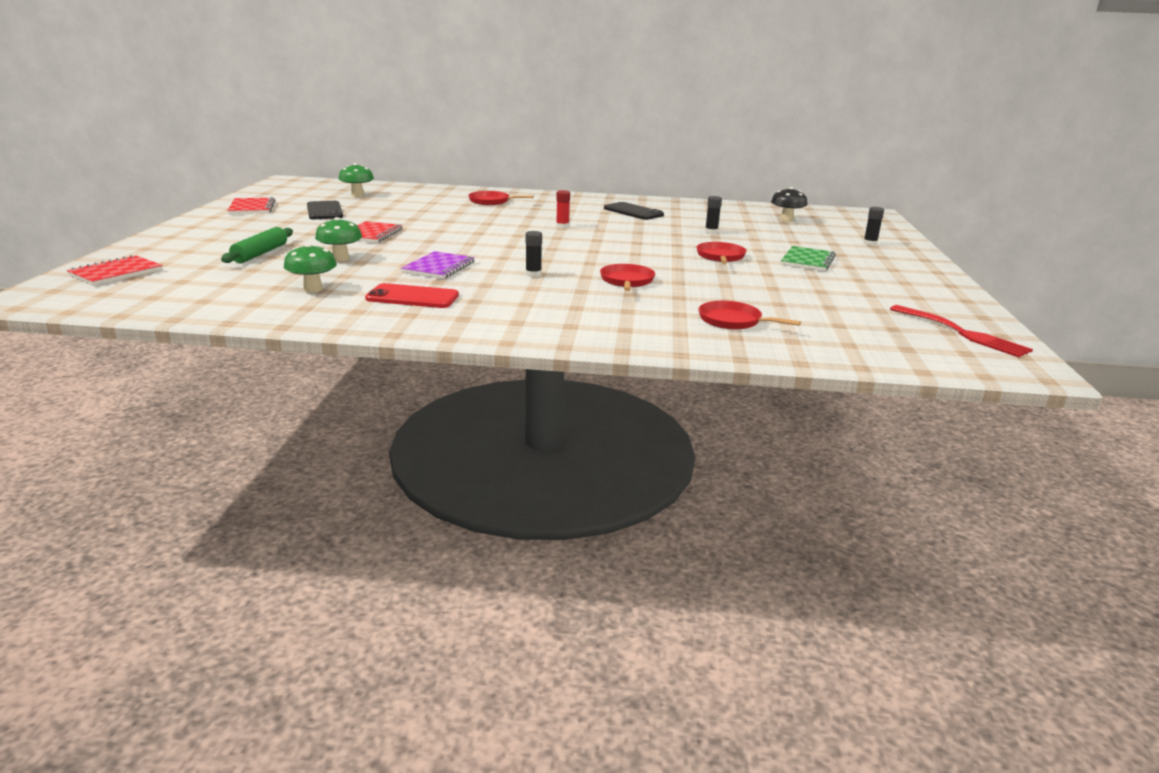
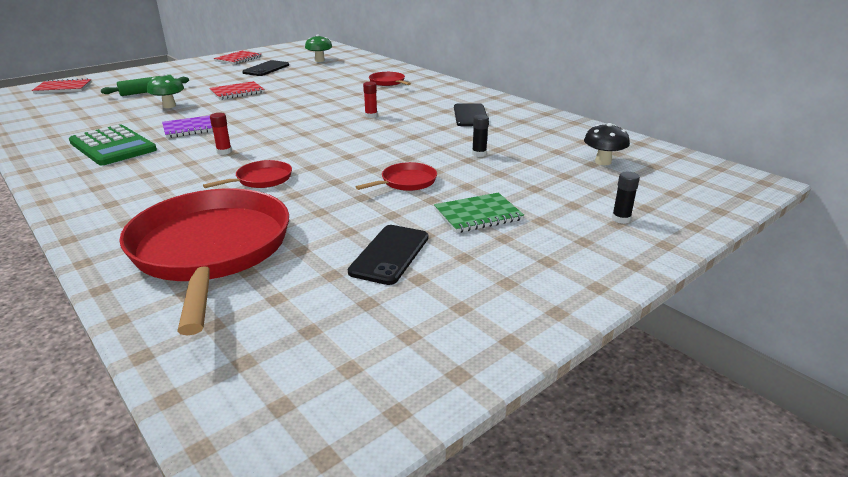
camera: 45 degrees right, 5 degrees up
(313, 289) = (93, 124): green mushroom -> none
(412, 297) = (113, 146): red phone -> green calculator
(533, 274) = (224, 152): black glue stick -> red glue stick
(733, 321) = (211, 250): red pan -> red pan, size x2.34
(826, 290) = (389, 254): none -> black phone
(962, 333) = (360, 379): red fork -> none

